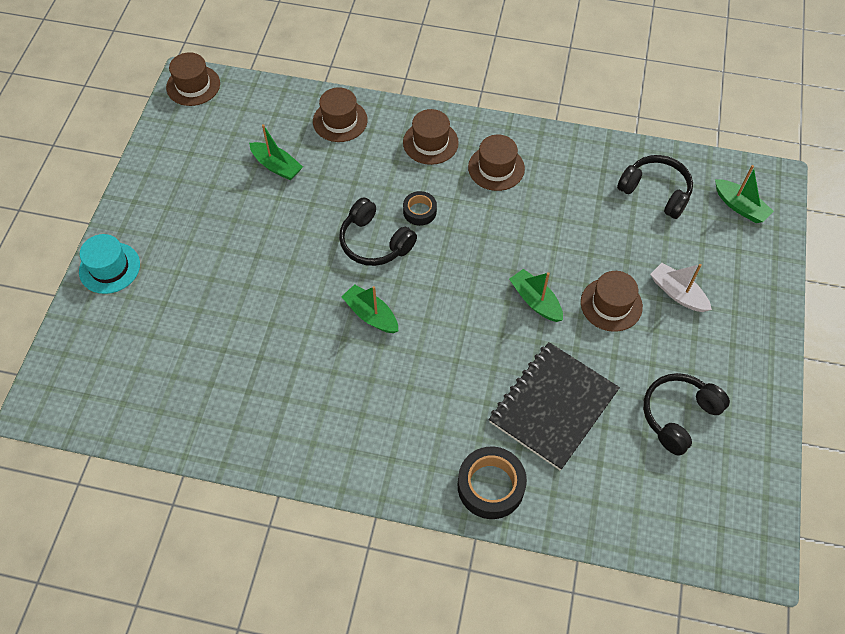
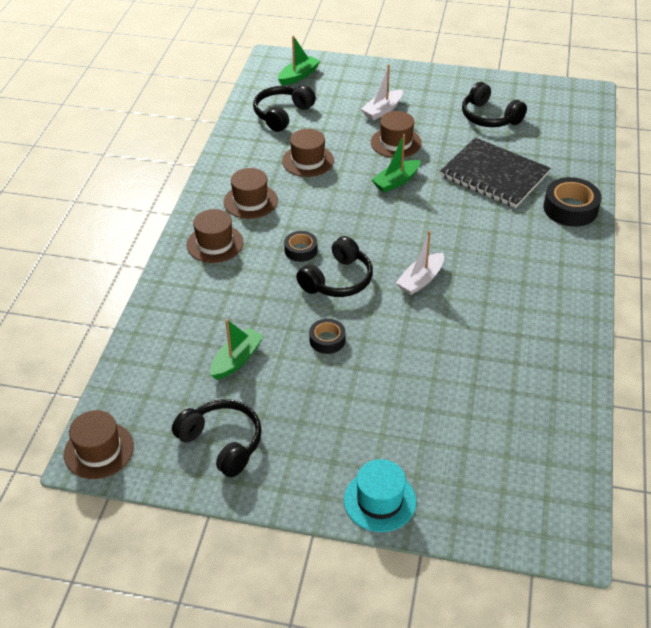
camera: 90 degrees left, 15 degrees down
(187, 161) = (222, 443): none -> black headphones
(294, 233) = (327, 340): none -> black tape
(340, 121) = (177, 311): brown hat -> brown hat (308, 161)
(371, 315) = (420, 280): green boat -> white boat

